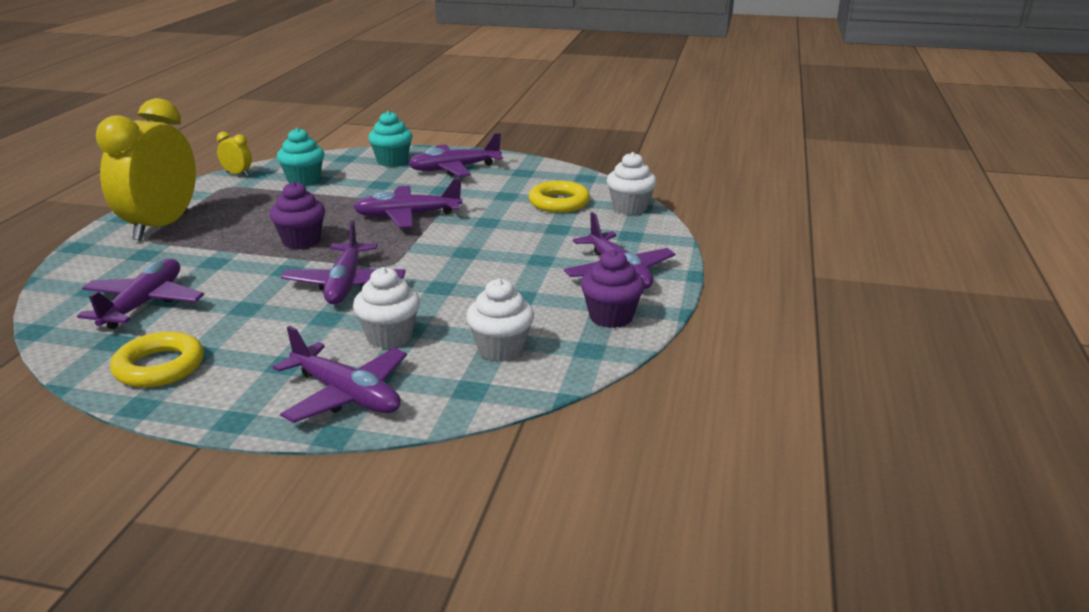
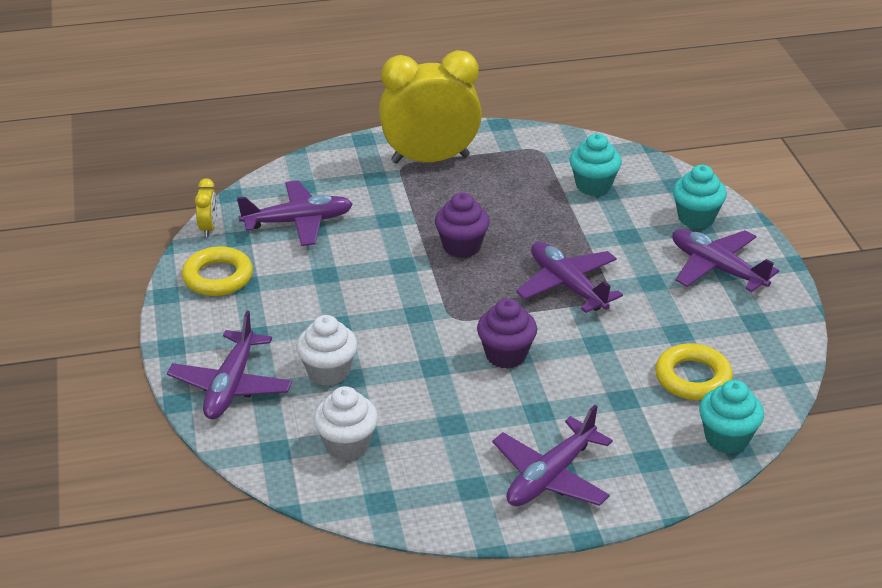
camera: 65 degrees right, 10 degrees up
(237, 174) = (572, 141): yellow clock -> yellow clock (208, 228)
(345, 284) = (400, 308): purple plane -> none
(611, 317) = (450, 498): purple cupcake -> purple cupcake (506, 355)
(630, 208) = (727, 438): white cupcake -> turquoise cupcake

